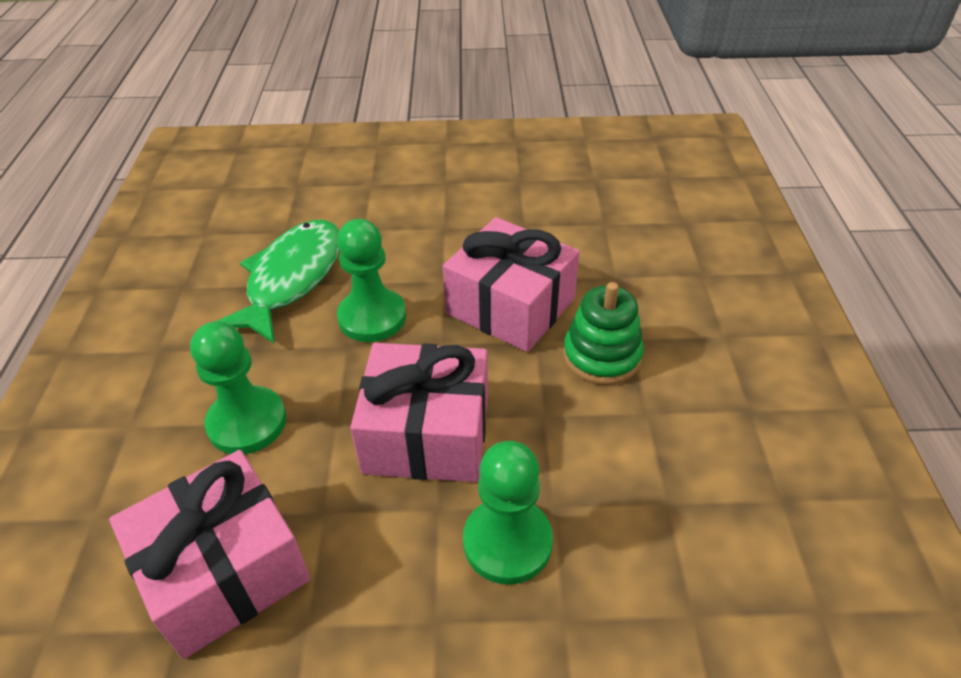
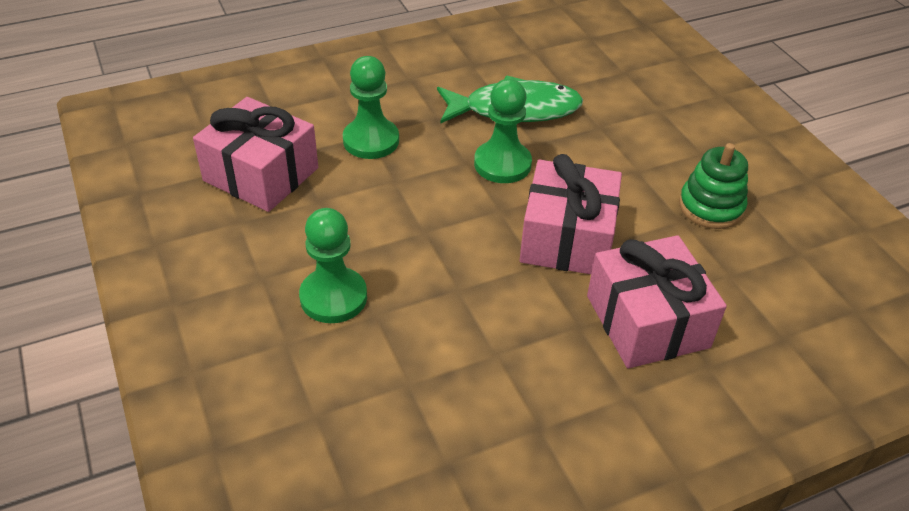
camera: 65 degrees right, 0 degrees up
(427, 434) = (405, 229): pink gift -> pink gift (647, 321)
(601, 356) = (544, 311): green stacking toy -> green stacking toy (711, 207)

